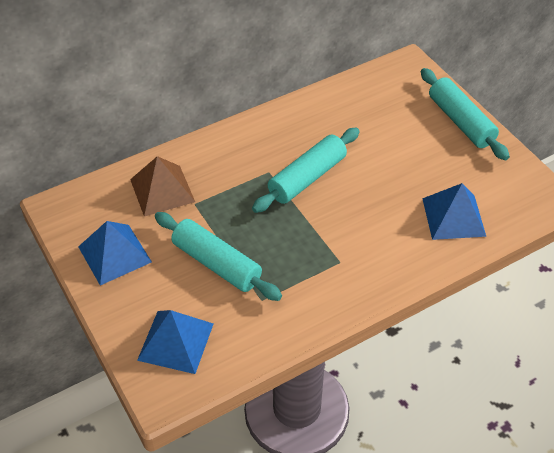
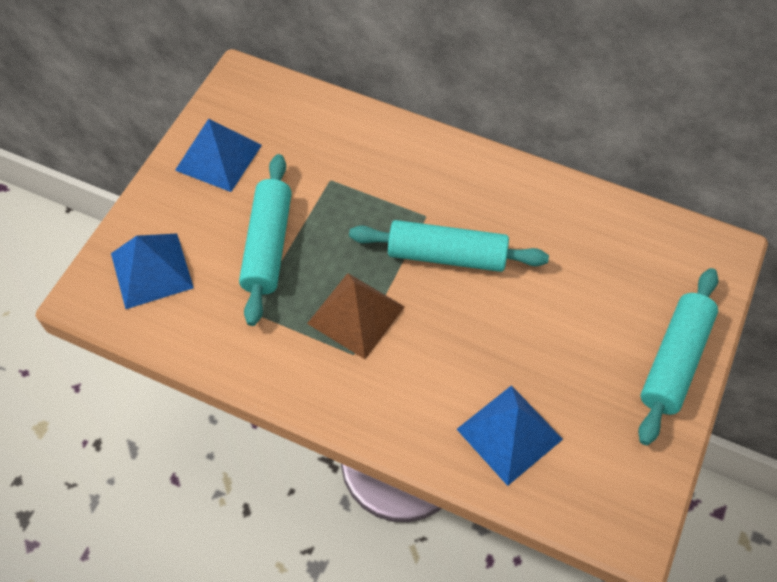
camera: 55 degrees right, 10 degrees up
(162, 190) = (326, 143): brown pyramid -> brown pyramid (356, 315)

